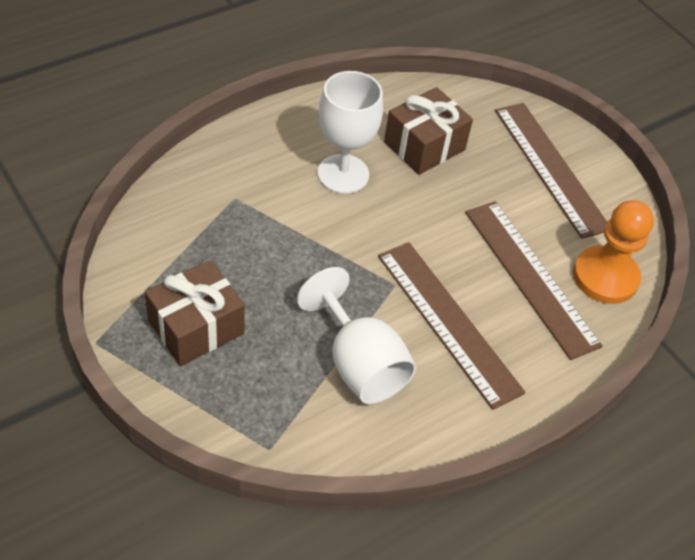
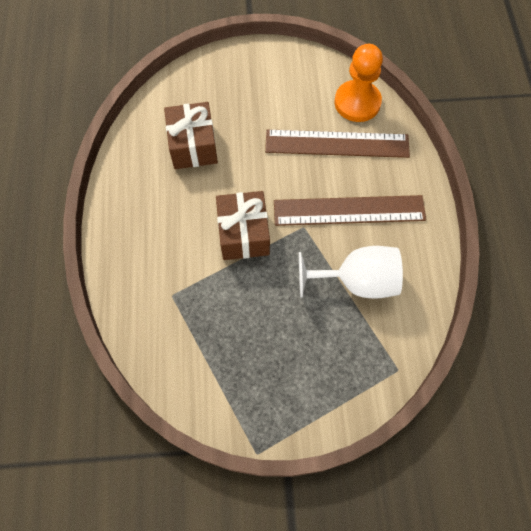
camera: 55 degrees left, 15 degrees up
(196, 327) = (277, 375): brown gift -> brown gift (243, 234)
(343, 174) = (189, 211): white goblet -> none
(550, 168) = (255, 82): brown ruler -> none

